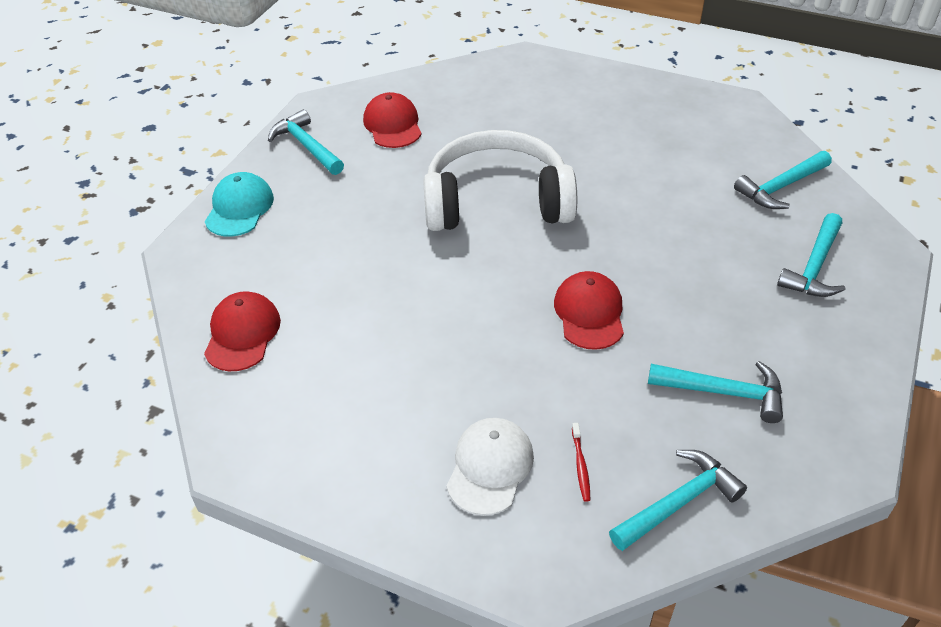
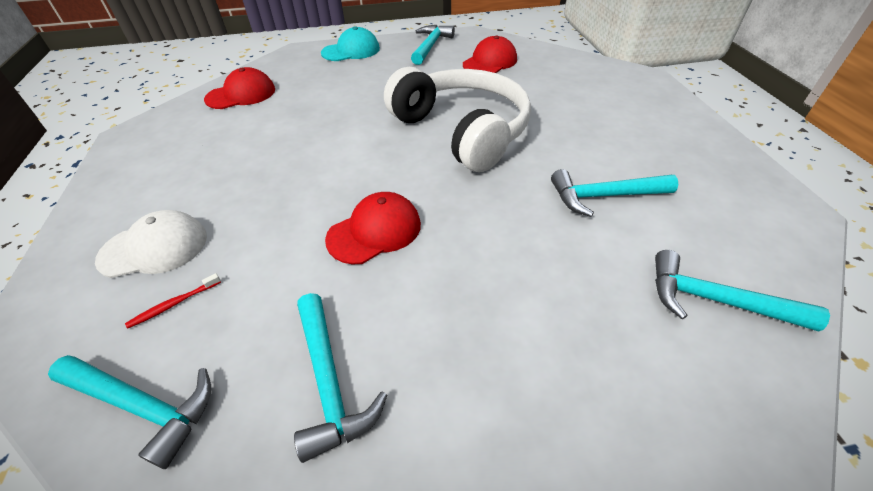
camera: 55 degrees right, 0 degrees up
(814, 267) = (616, 393): turquoise hammer -> turquoise hammer (604, 196)

